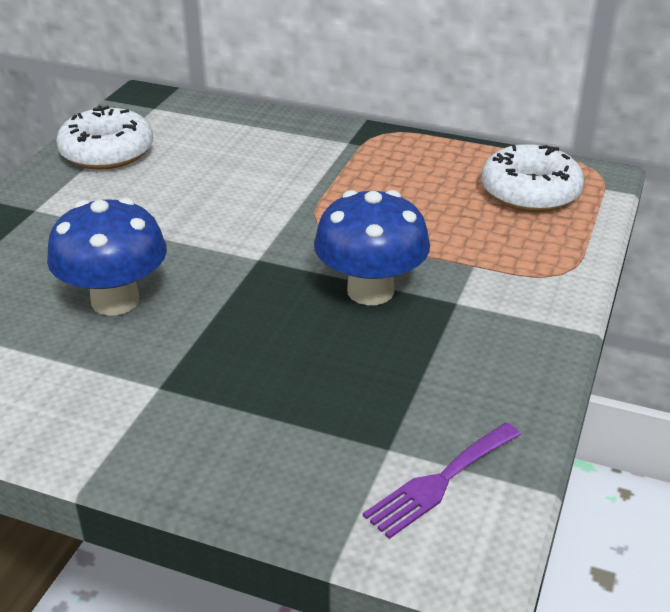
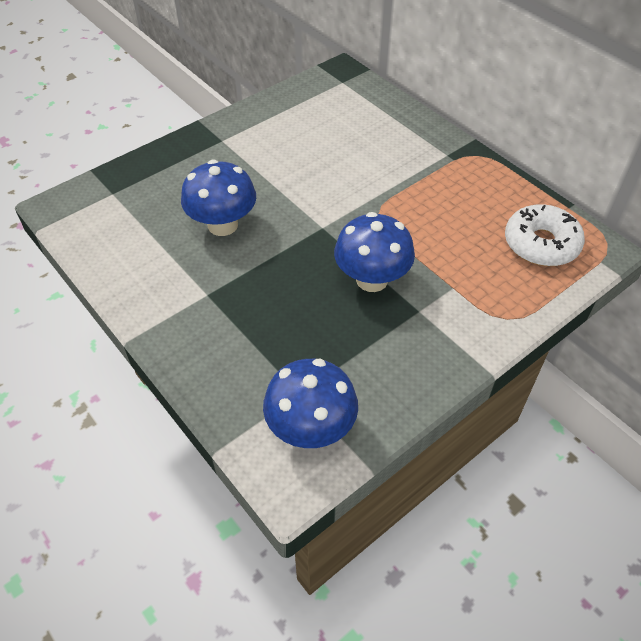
camera: 30 degrees right, 15 degrees up
(107, 152) = (290, 110): white donut -> none
(439, 482) = (311, 429): purple fork -> blue mushroom

